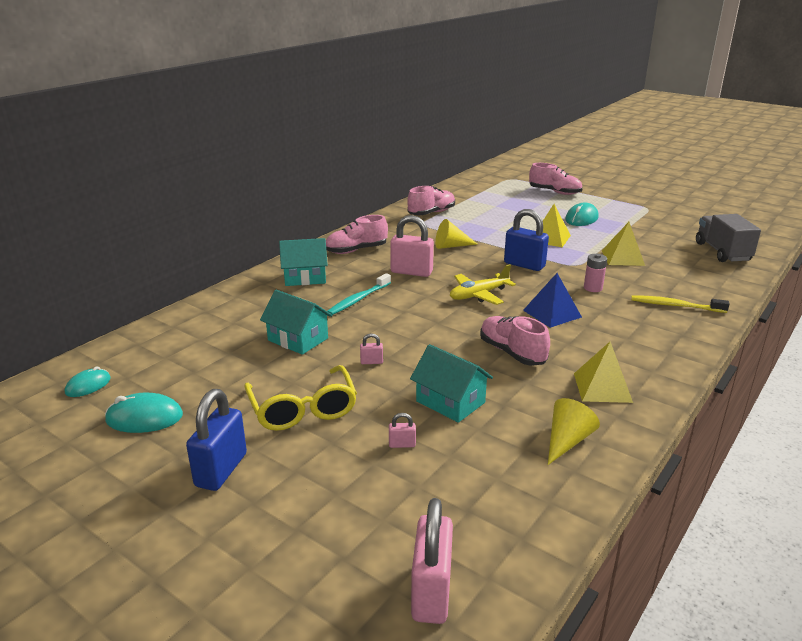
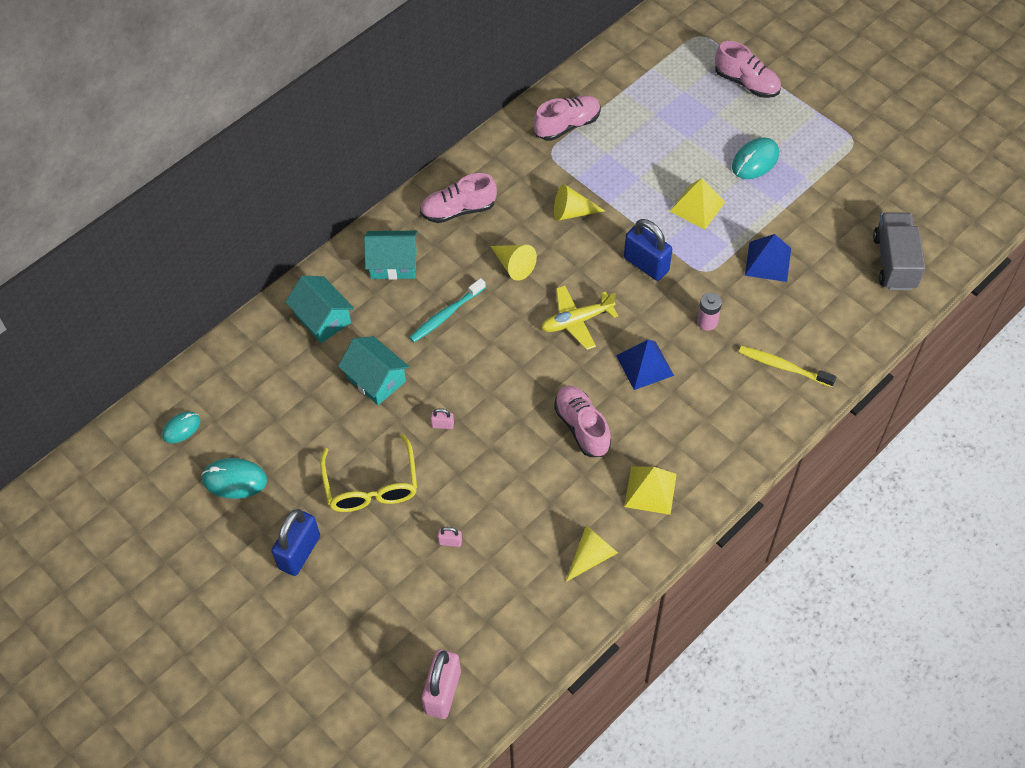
camera: 10 degrees right, 30 degrees up
(411, 272) = (513, 265): pink padlock -> yellow cone
(450, 402) = (504, 492): turquoise house -> turquoise house (322, 318)
(622, 257) = (768, 261): yellow pyramid -> blue pyramid

